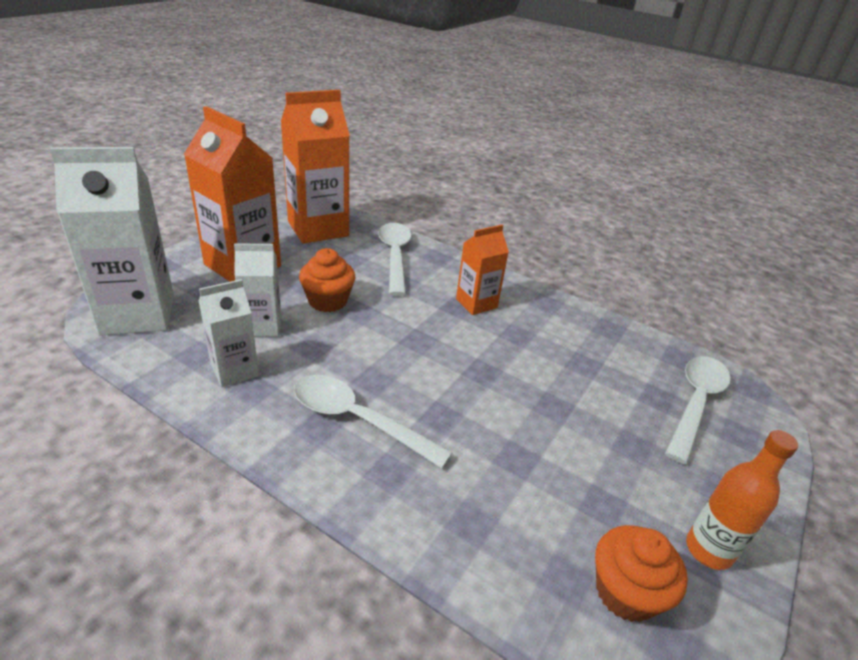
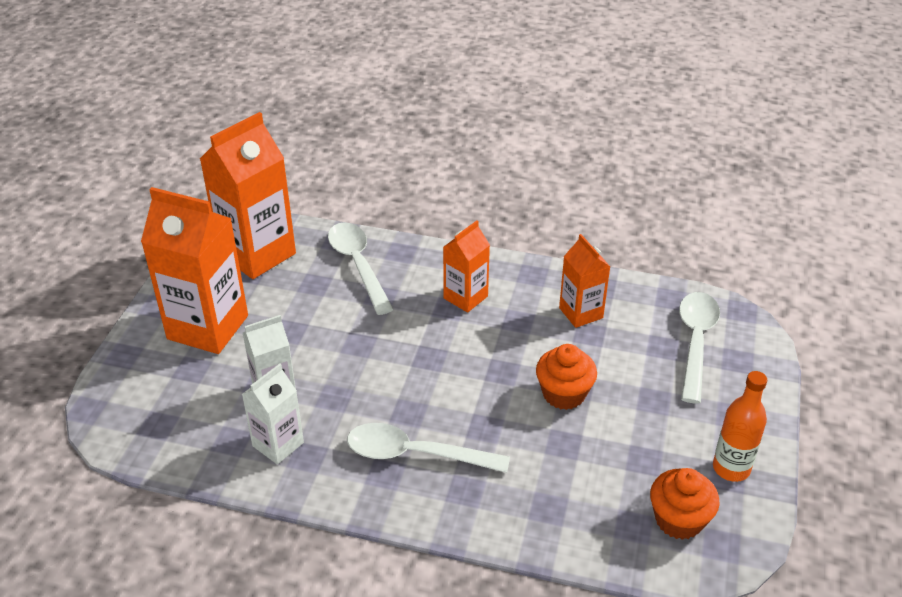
camera: 15 degrees left, 5 degrees up
(138, 314) = (143, 418): white carton -> none
(328, 301) = (320, 342): orange cupcake -> orange cupcake (564, 394)
(582, 345) = (581, 313): none -> orange carton

